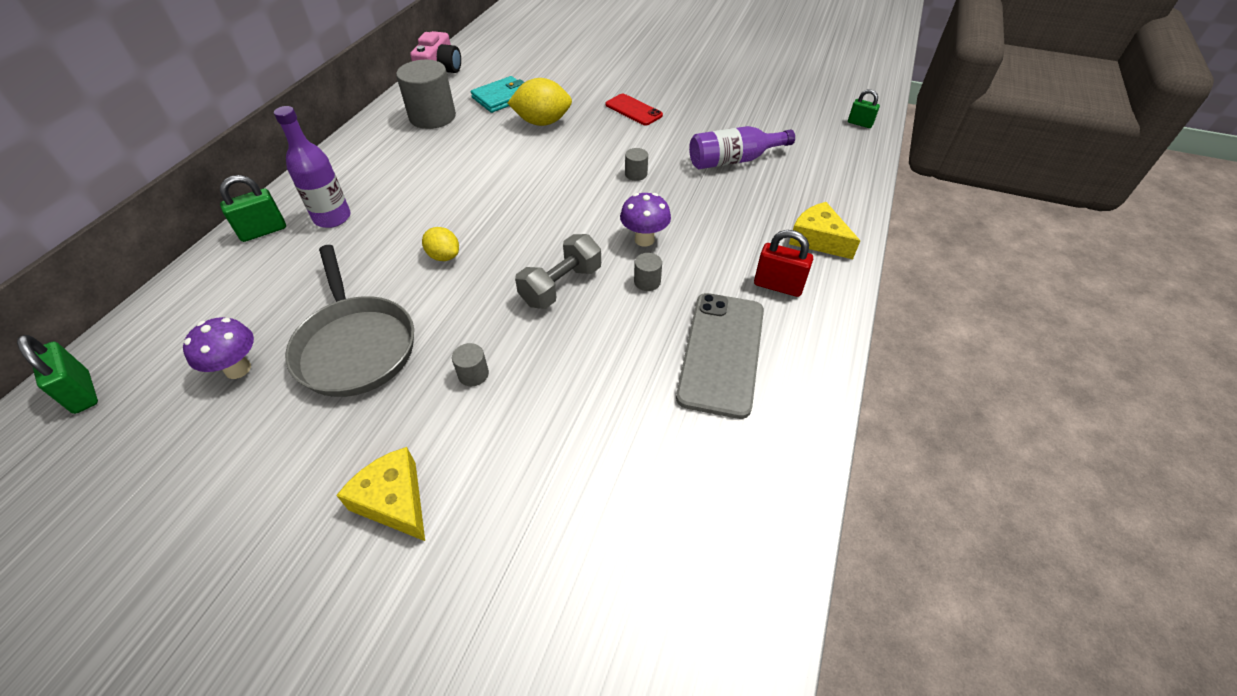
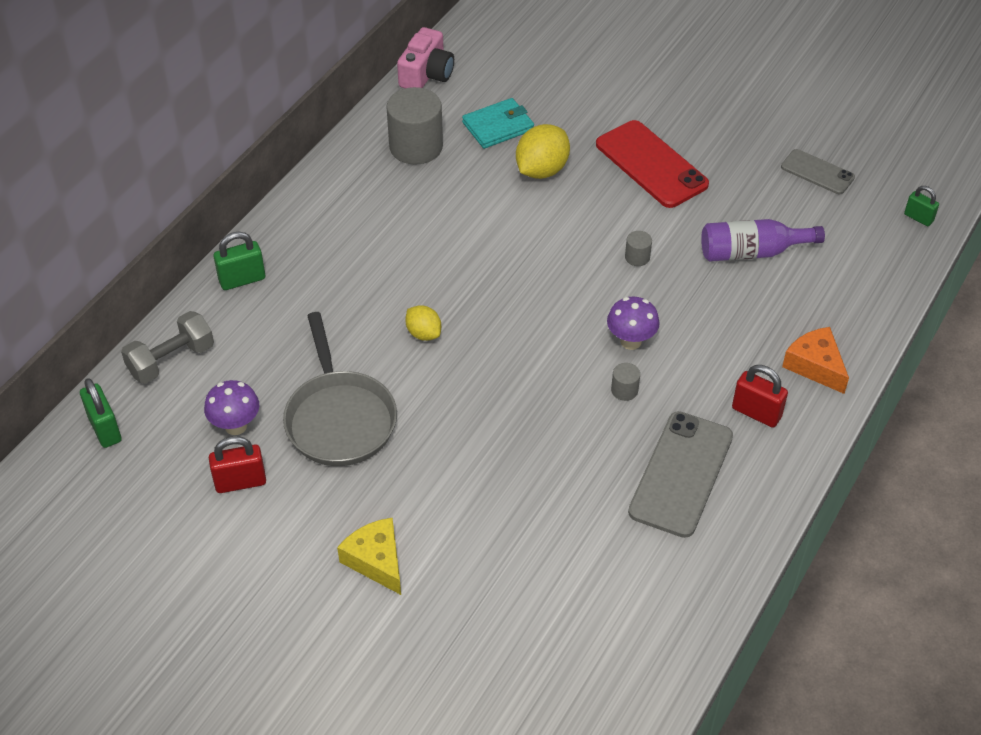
camera: 10 degrees right, 0 degrees up
(235, 430) = (240, 482): none -> red padlock
(332, 218) = (310, 272): purple bottle -> none
(473, 374) = (446, 461): grey cylinder -> none
(542, 122) = (542, 170): yellow lemon -> yellow lemon turned 60 degrees counterclockwise
(561, 286) = (537, 383): grey dumbbell -> grey dumbbell (171, 360)
(633, 110) = (651, 164): red phone -> red phone, size x1.73
(768, 102) = (817, 172): none -> grey phone
(818, 239) = (815, 365): yellow cheese -> orange cheese

